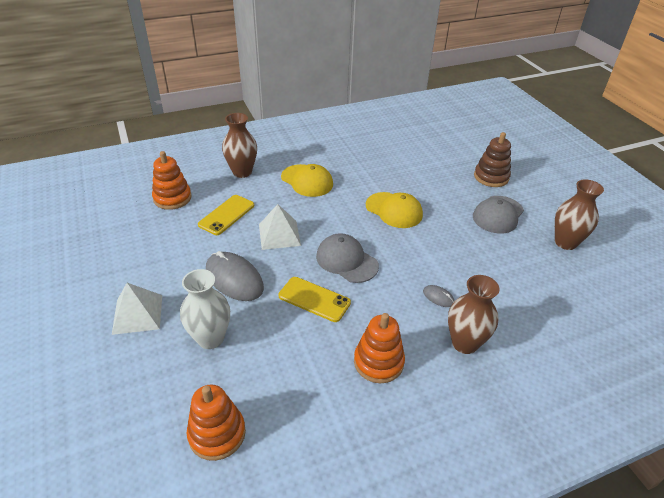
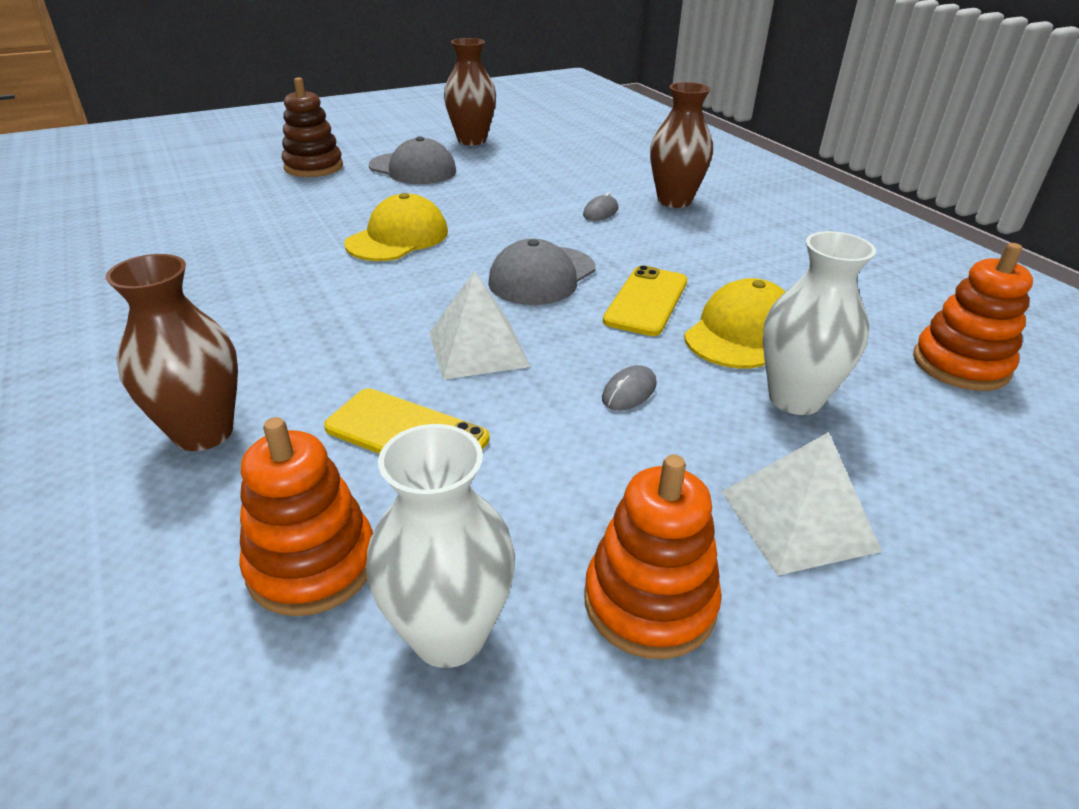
camera: 95 degrees left, 5 degrees down
(134, 223) = (449, 634): none -> white vase
(234, 279) = (629, 391): grey mouse -> grey mouse, size x0.45
(307, 181) = (278, 328): yellow cap -> yellow cap (742, 332)
(378, 362) = (740, 250): orange stacking toy -> orange stacking toy (649, 602)

